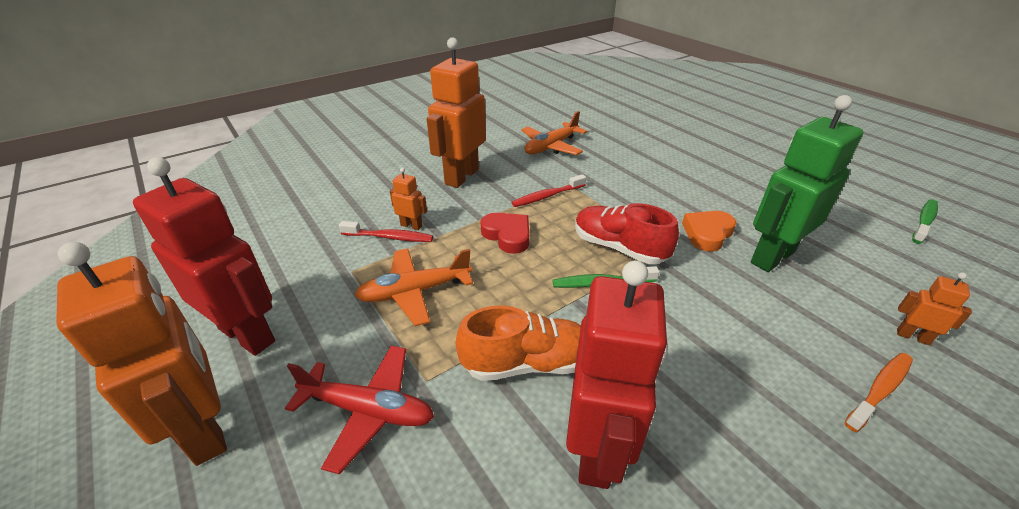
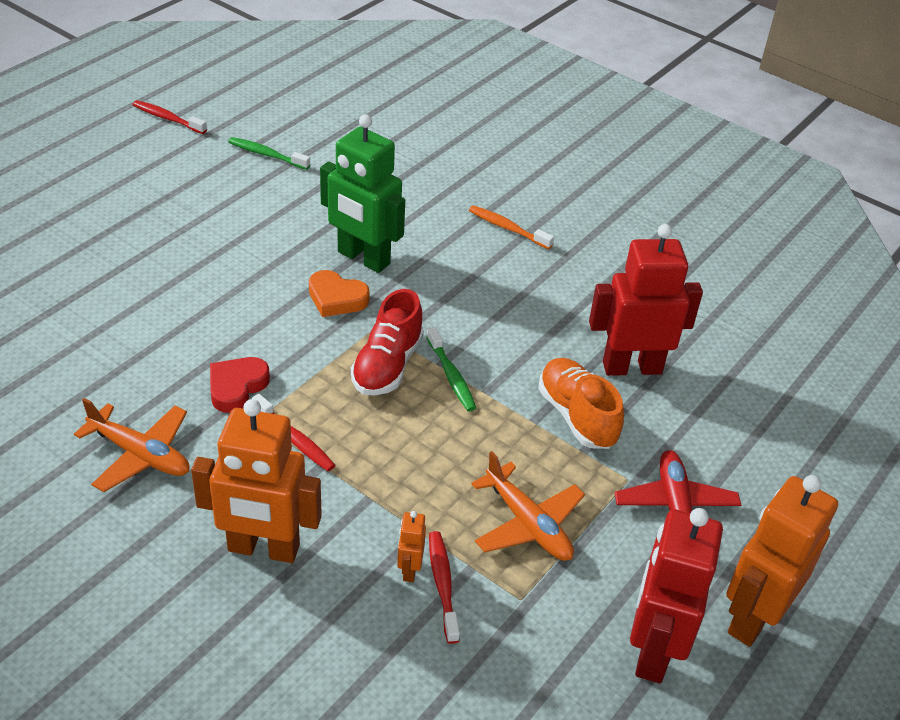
camera: 110 degrees left, 5 degrees up
(507, 235) = (397, 464): red heart -> red heart (237, 387)
(912, 336) = (443, 201): orange robot -> none
(946, 177) = (167, 118): none -> red toothbrush

